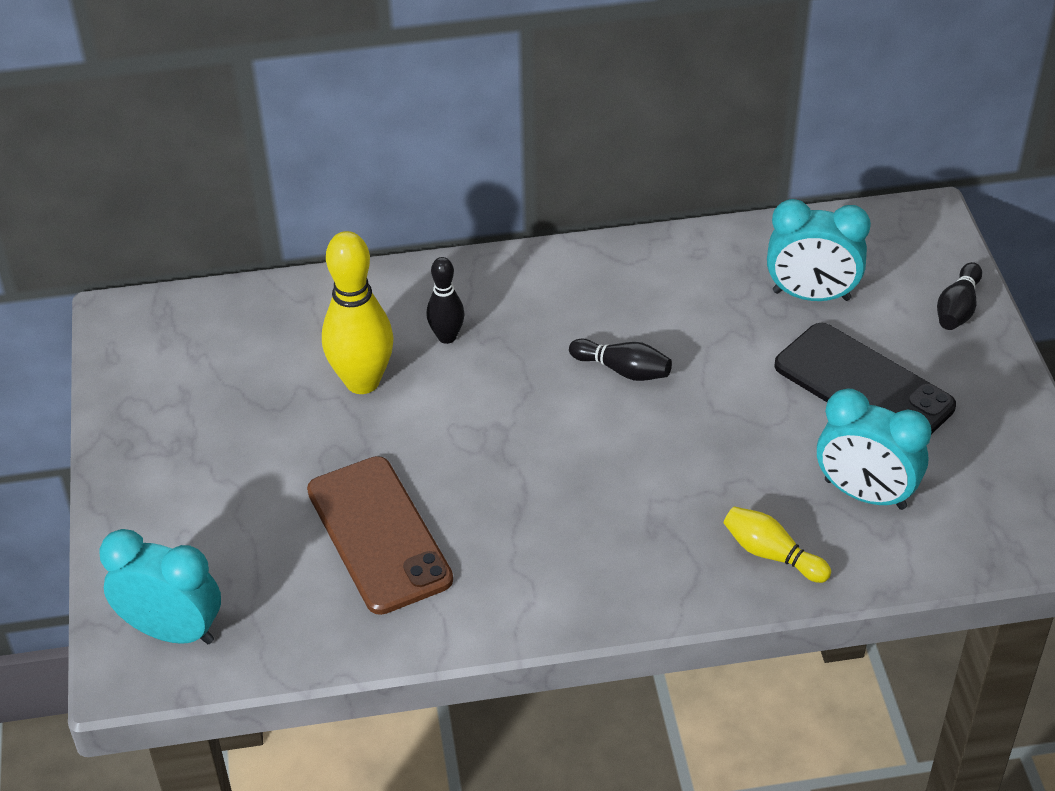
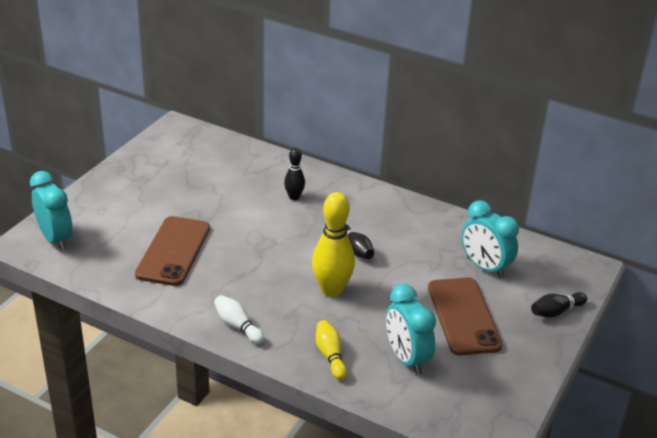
camera: 35 degrees right, 10 degrees down
(362, 382) = (238, 195): yellow bowling pin -> yellow bowling pin (331, 290)
(606, 592) = (237, 326): none -> white bowling pin
(863, 386) = (463, 316): black phone -> brown phone

